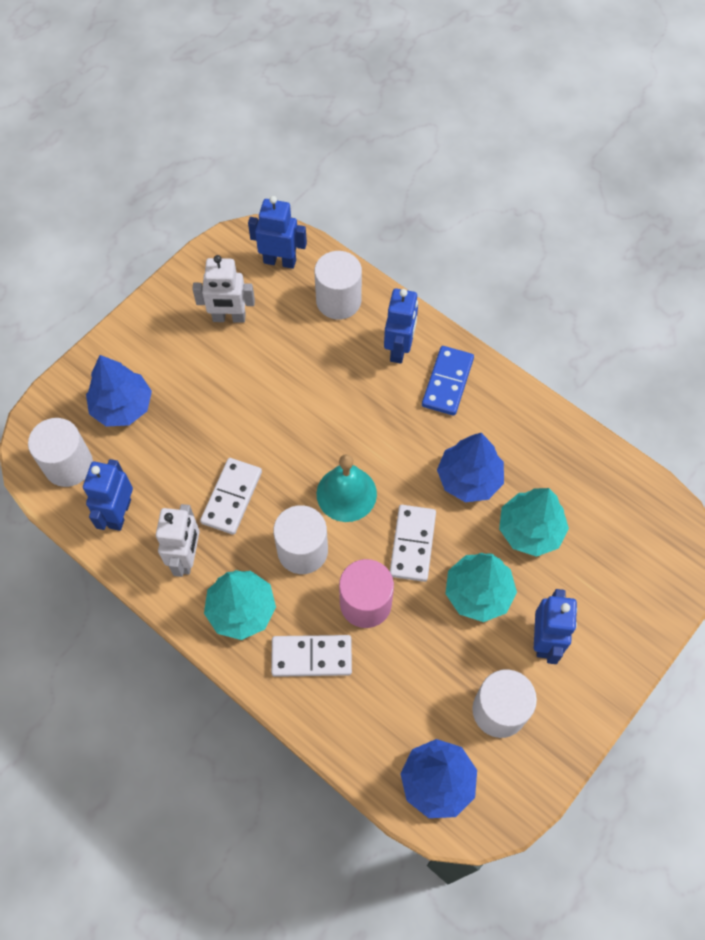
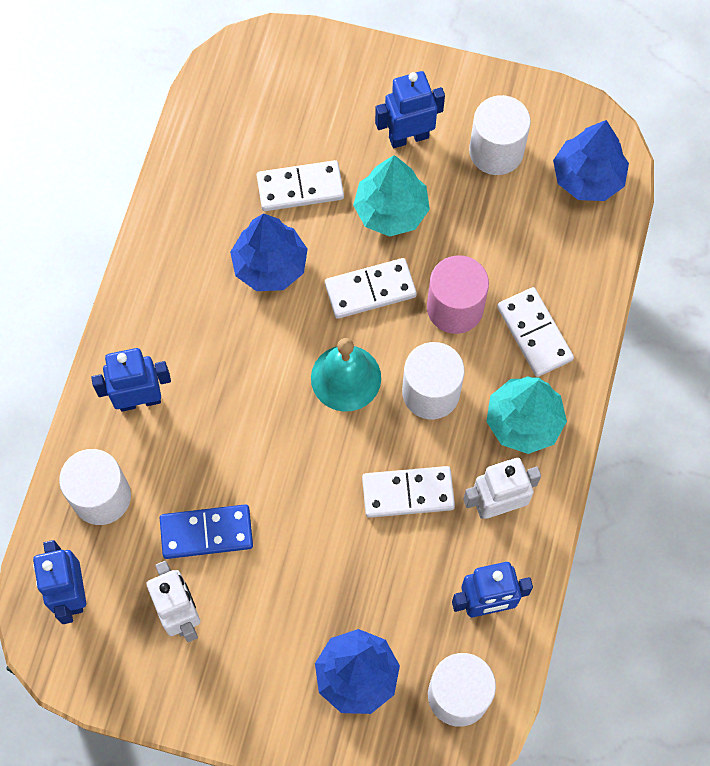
camera: 115 degrees left, 5 degrees up
(447, 382) = (161, 331): blue domino -> blue domino (206, 532)
(530, 530) = (300, 188): turquoise tree -> white domino

